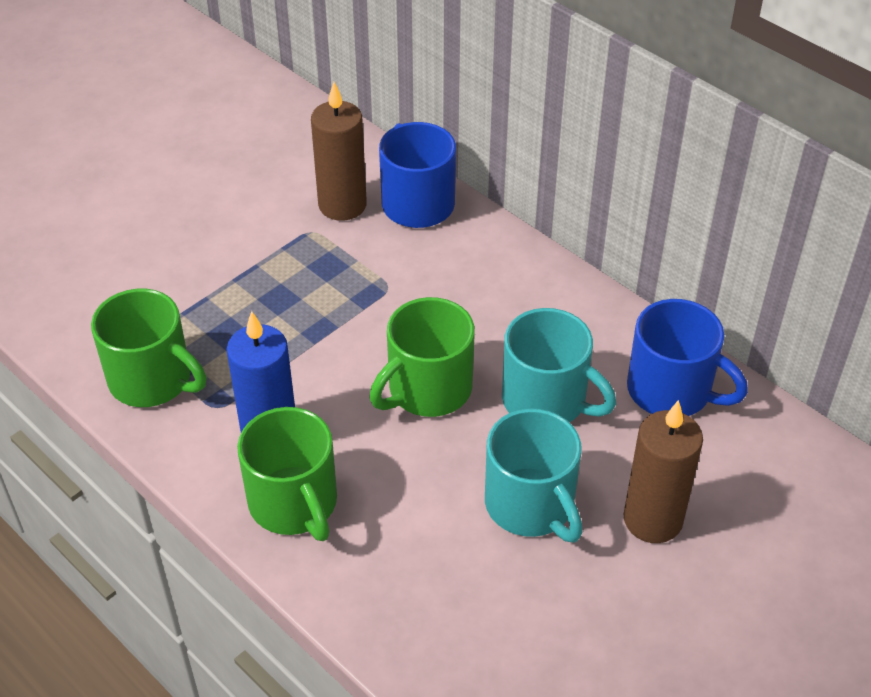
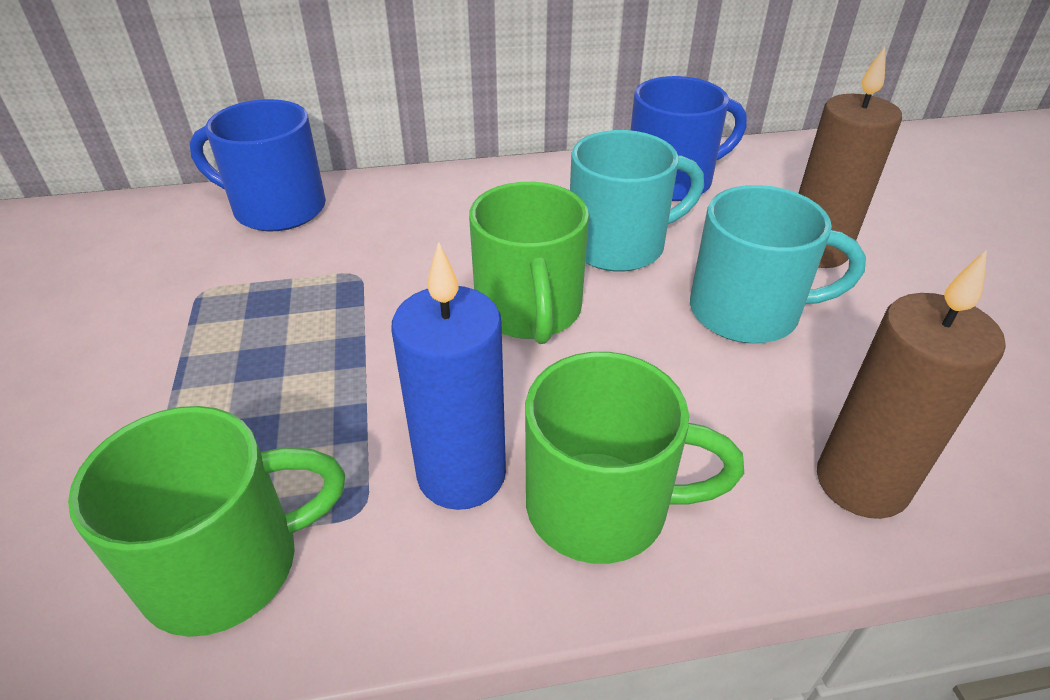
camera: 55 degrees left, 5 degrees down
(342, 205) = (202, 253): brown candle -> brown candle (861, 482)

